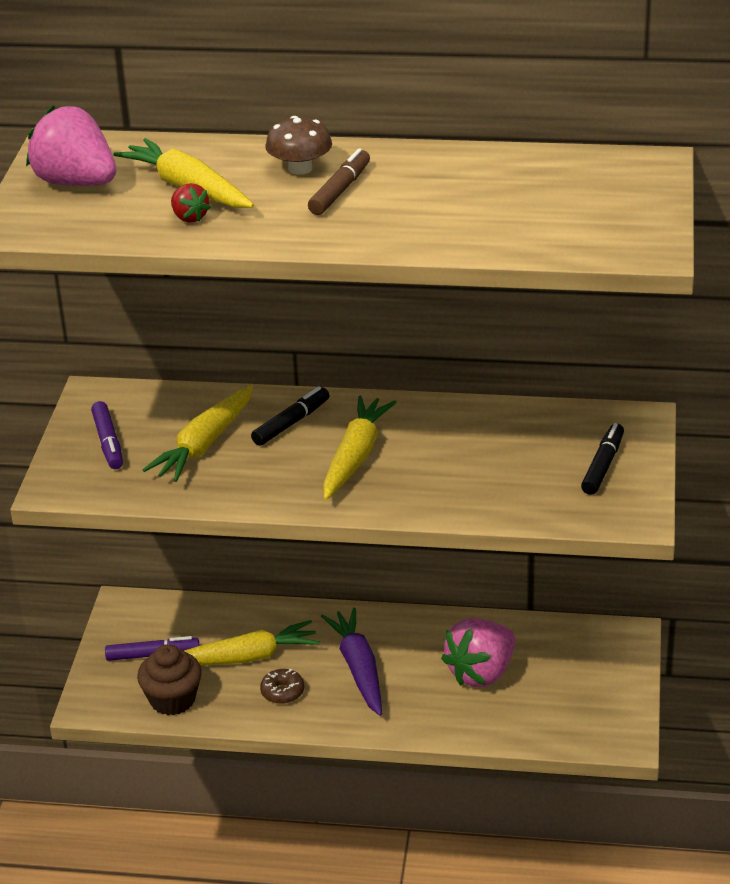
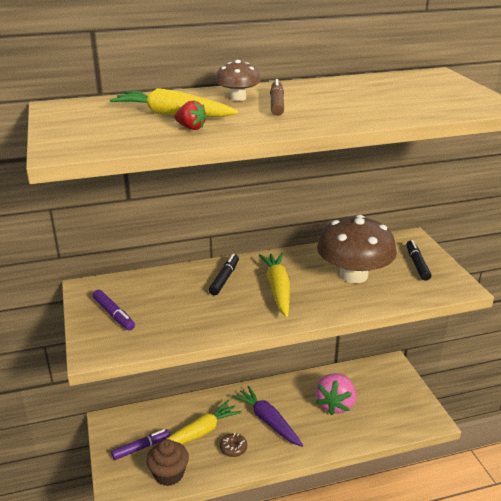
camera: 25 degrees left, 5 degrees down
(76, 183) = (88, 122): pink strawberry -> none
(204, 444) = (179, 302): yellow carrot -> none
(486, 461) = (353, 275): none -> brown mushroom

